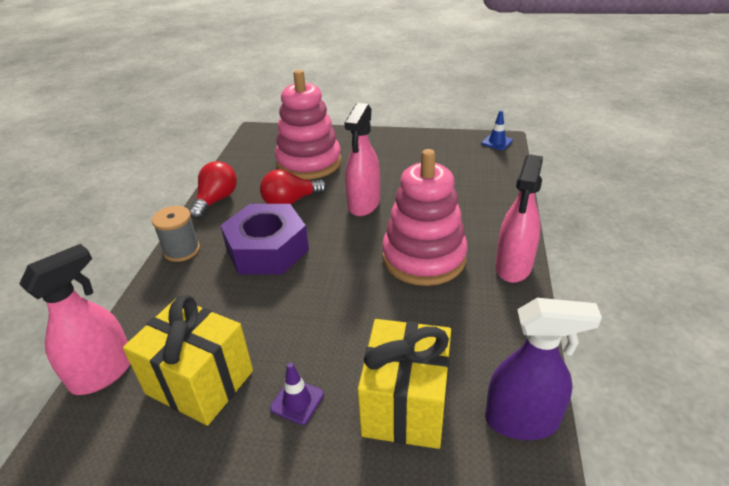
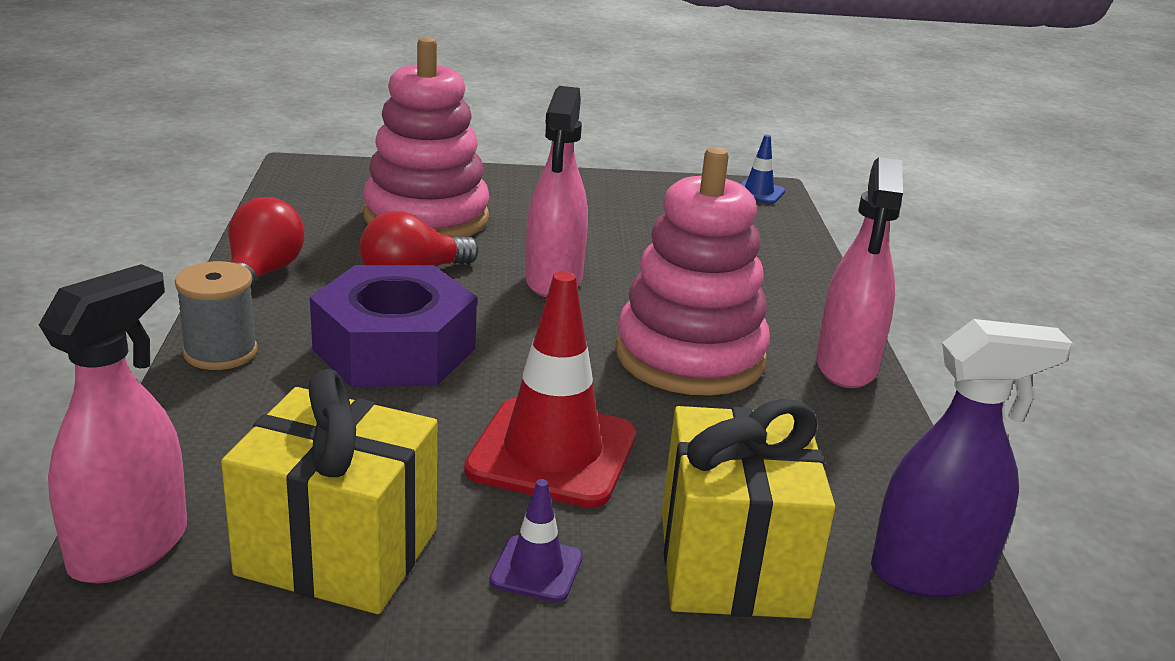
camera: 15 degrees left, 10 degrees down
(329, 322) = (552, 453): none -> red traffic cone

